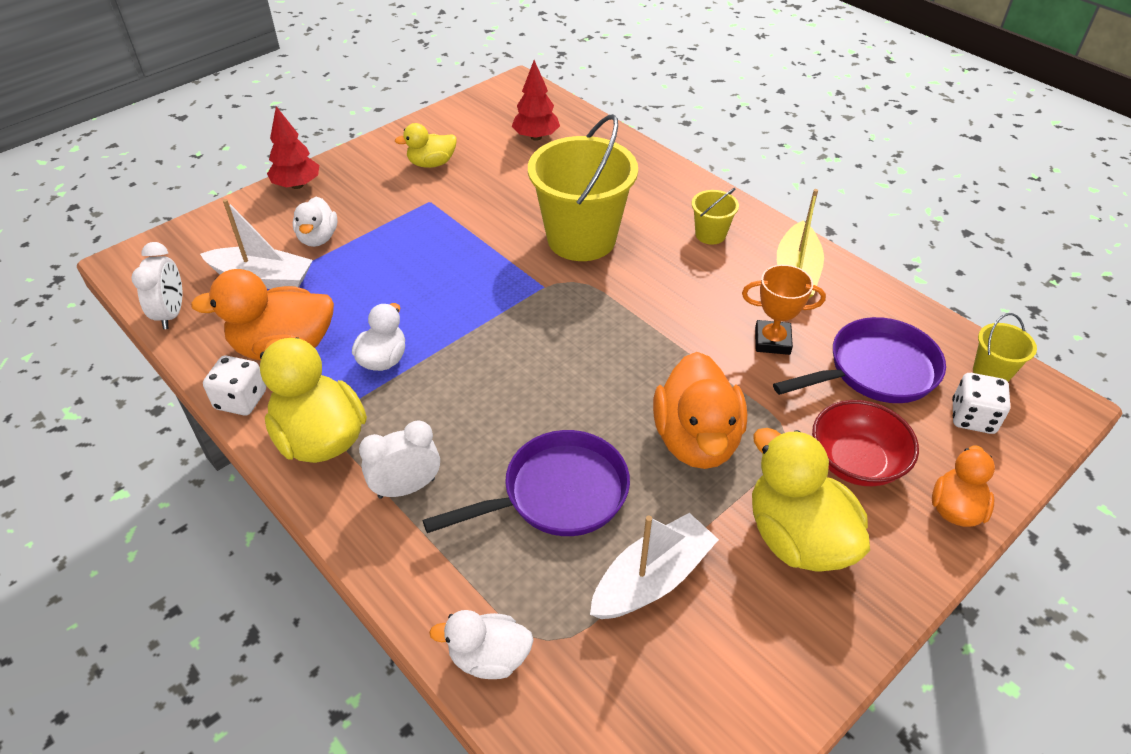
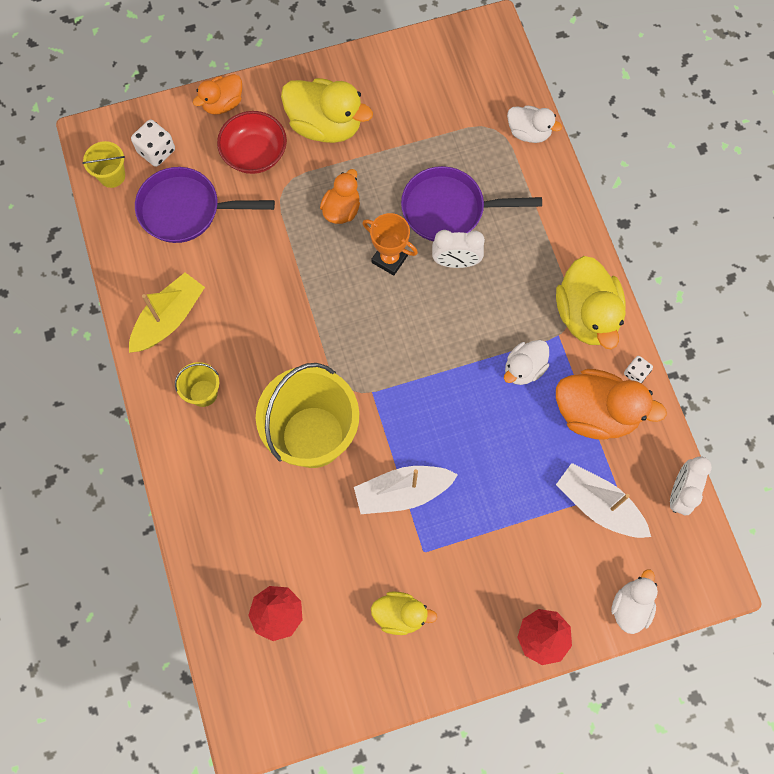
camera: 155 degrees left, 25 degrees up
(241, 400) = (635, 373): white dice -> white dice, size x0.62
(318, 238) = (540, 541): white duck -> white duck (630, 606)
(406, 488) = (540, 252): white clock -> white clock (456, 262)
(652, 579) = (421, 137): white boat -> white boat (402, 492)
(696, 440) = (341, 209): orange duck -> orange duck, size x0.58
(772, 341) = (236, 264): orange trophy -> orange trophy (389, 259)
(797, 537) = (325, 125): yellow duck -> yellow duck turned 60 degrees counterclockwise

